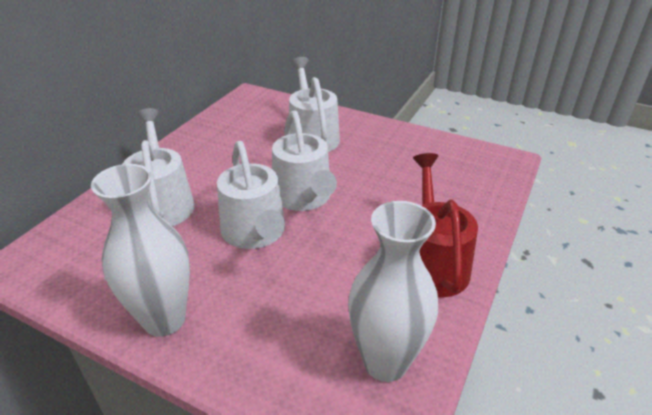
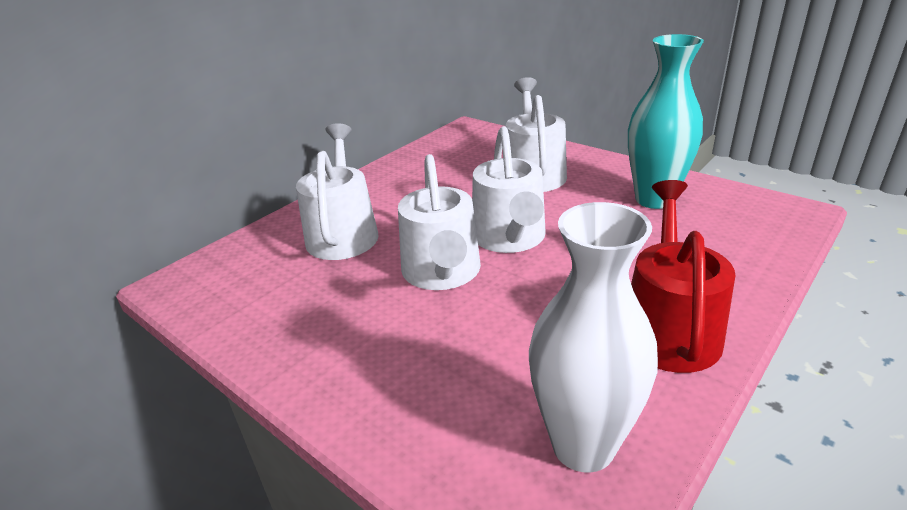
camera: 15 degrees right, 5 degrees down
(164, 319) = (313, 358): white vase -> none
(408, 155) = (654, 199): none -> turquoise vase

